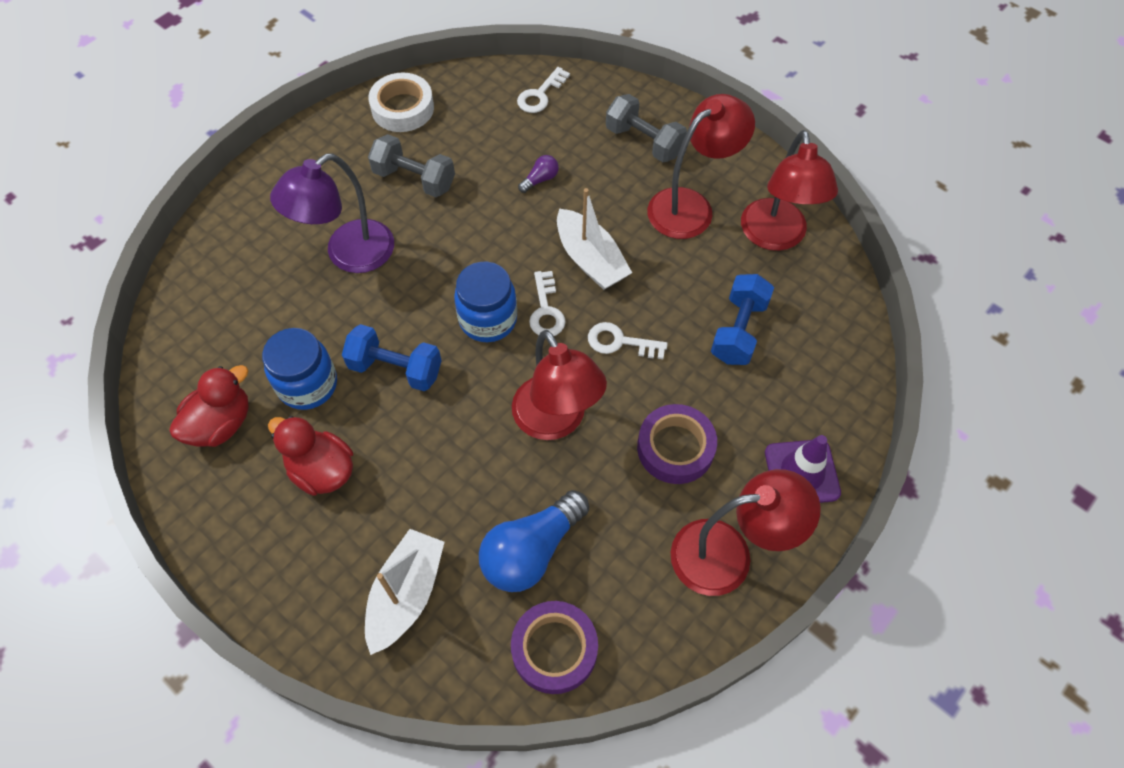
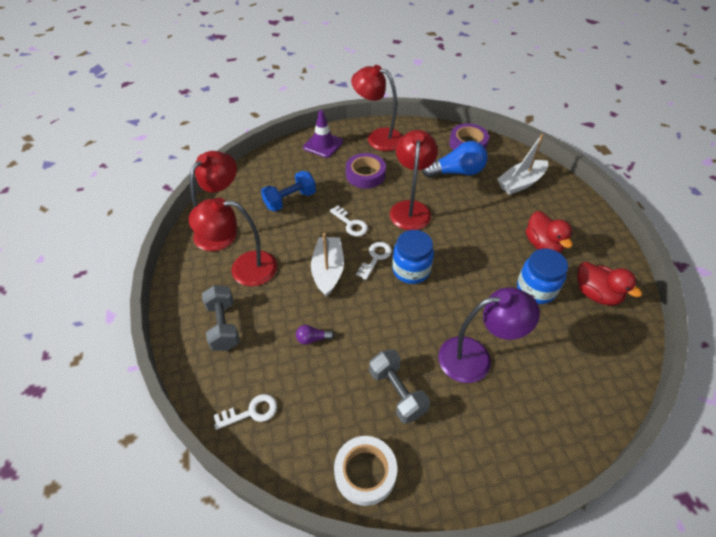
camera: 145 degrees left, 10 degrees down
(221, 424) = (596, 294): red duck -> red duck turned 120 degrees counterclockwise
(395, 369) = (479, 272): blue dumbbell -> none

